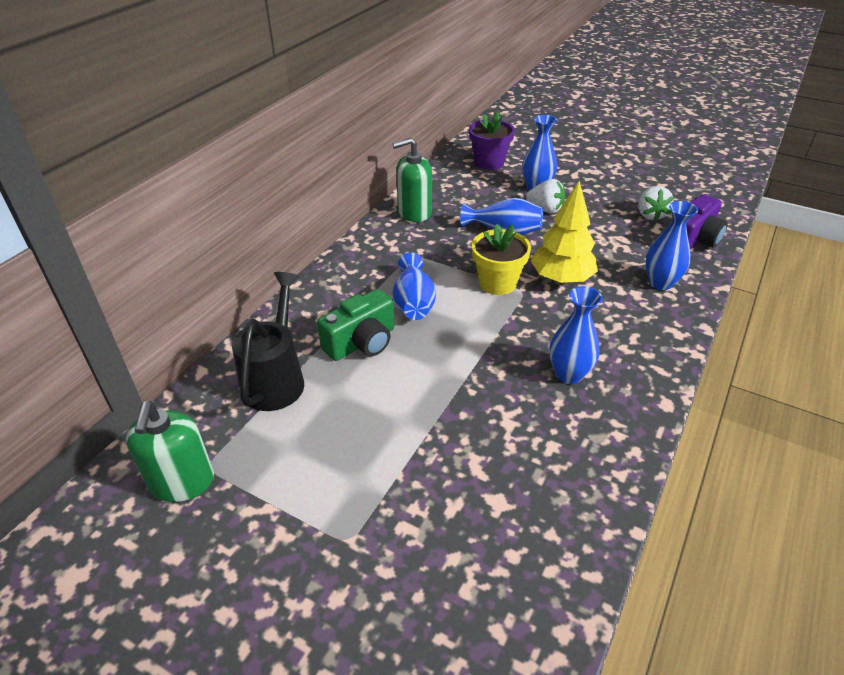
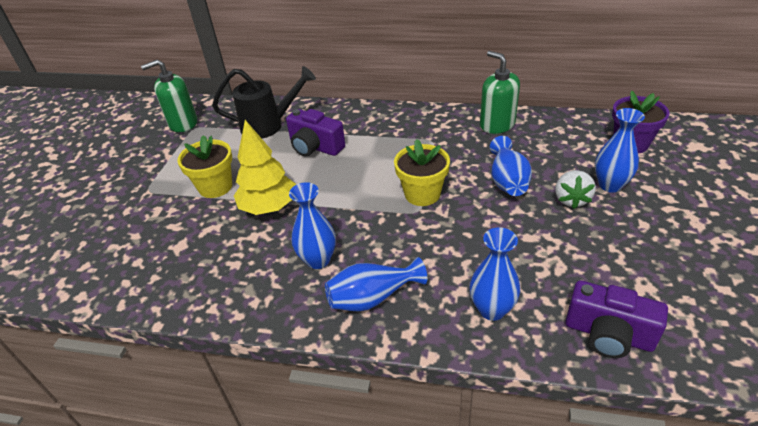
camera: 75 degrees right, 0 degrees up
(362, 342) = (315, 147): green camera -> purple camera
(388, 452) = (215, 187): none -> yellow flower pot
(413, 303) = (370, 157): blue vase -> blue vase (372, 297)
(561, 279) = (453, 232): yellow tree -> yellow tree (269, 207)
(650, 215) = (634, 286): white strawberry -> none

